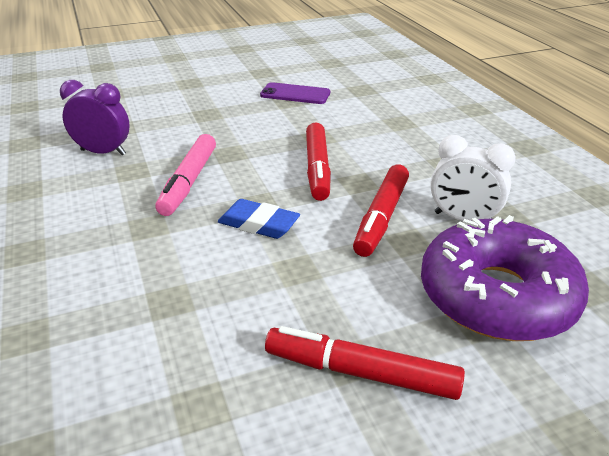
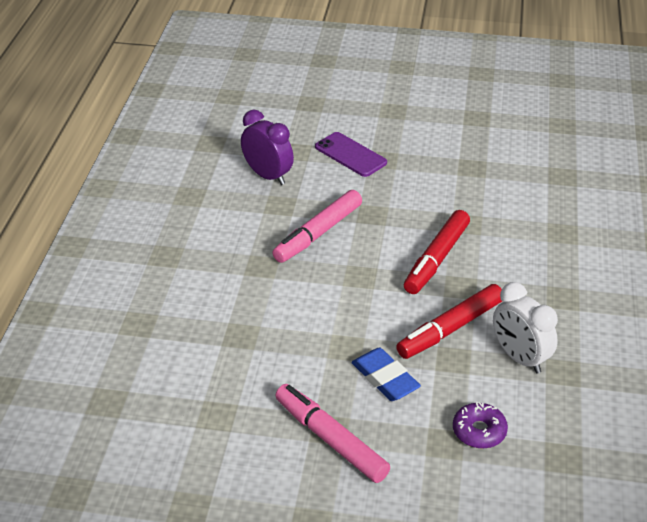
camera: 30 degrees right, 5 degrees up
(258, 224) = (346, 296): blue eraser -> blue eraser (385, 378)
(295, 94) = (487, 160): purple phone -> purple phone (350, 155)
(361, 373) = (330, 439): red marker -> pink marker
(496, 296) = (479, 431): purple donut -> purple donut, size x0.41

